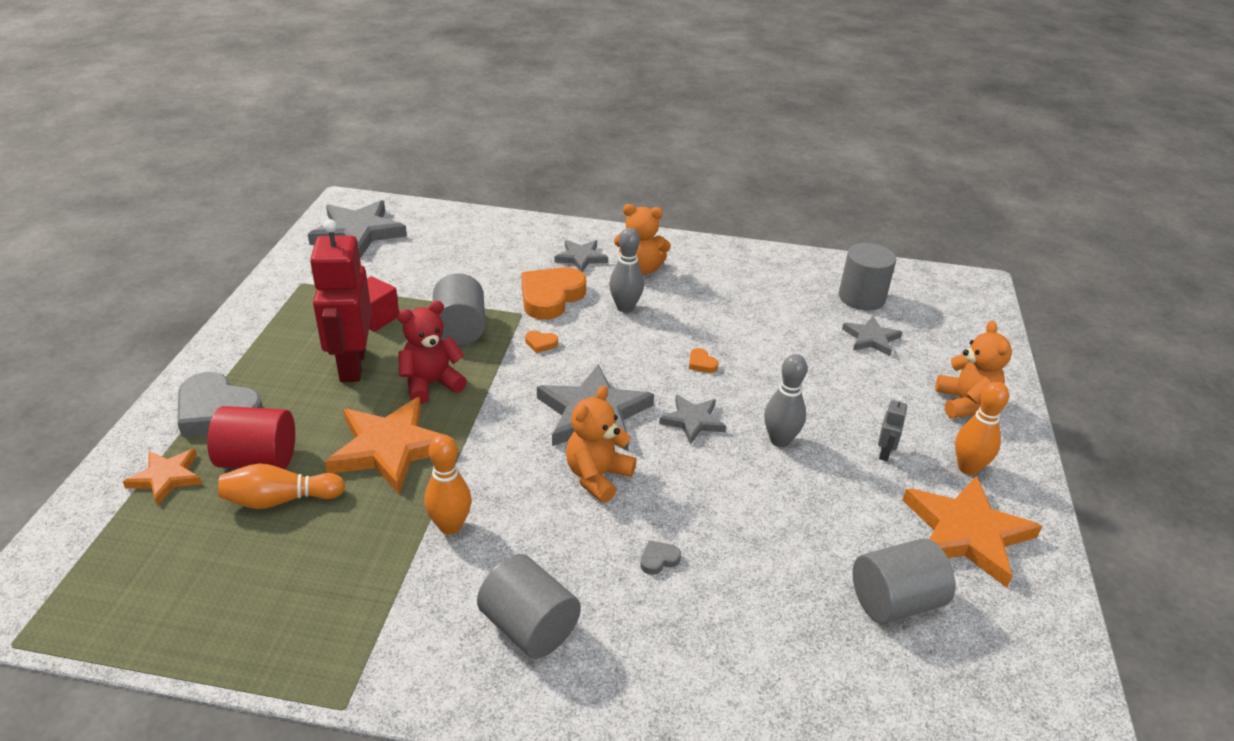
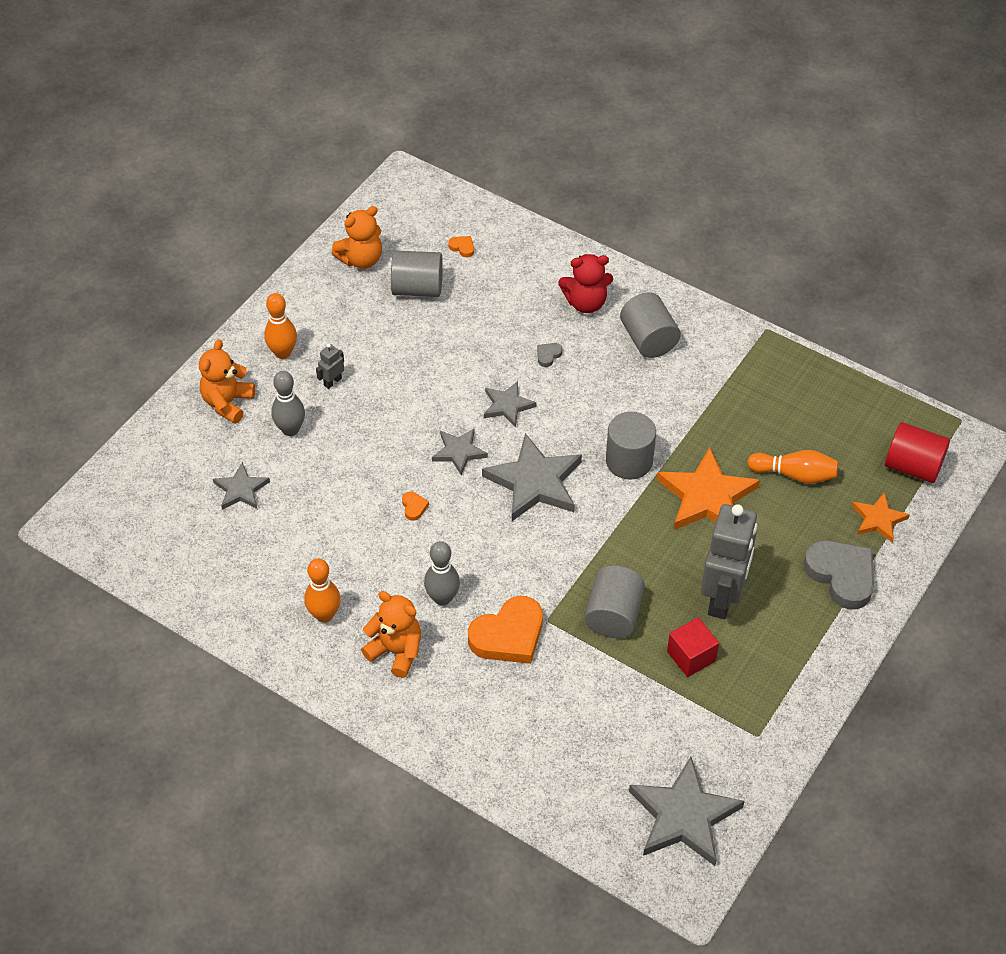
camera: 155 degrees left, 15 degrees up
(258, 460) = (809, 515): red cylinder -> red cylinder (913, 466)
(352, 365) = (723, 597): red robot -> grey robot
(431, 384) = (658, 554): red teddy bear -> red teddy bear (586, 303)
(450, 526) = (678, 419): orange bowling pin -> orange bowling pin (324, 615)
(540, 343) = (545, 574): orange heart -> orange heart (462, 247)
(581, 258) = (448, 690): grey star -> grey star (507, 406)
(597, 477) = (559, 426): orange teddy bear -> orange teddy bear (361, 259)
(658, 559) = (548, 355): grey heart -> grey heart turned 135 degrees clockwise
(780, 440) = (403, 415): grey bowling pin -> grey bowling pin (290, 429)
(861, 297) = (202, 542): grey cylinder -> grey cylinder (629, 461)
(966, 533) = (332, 312): orange star -> none

